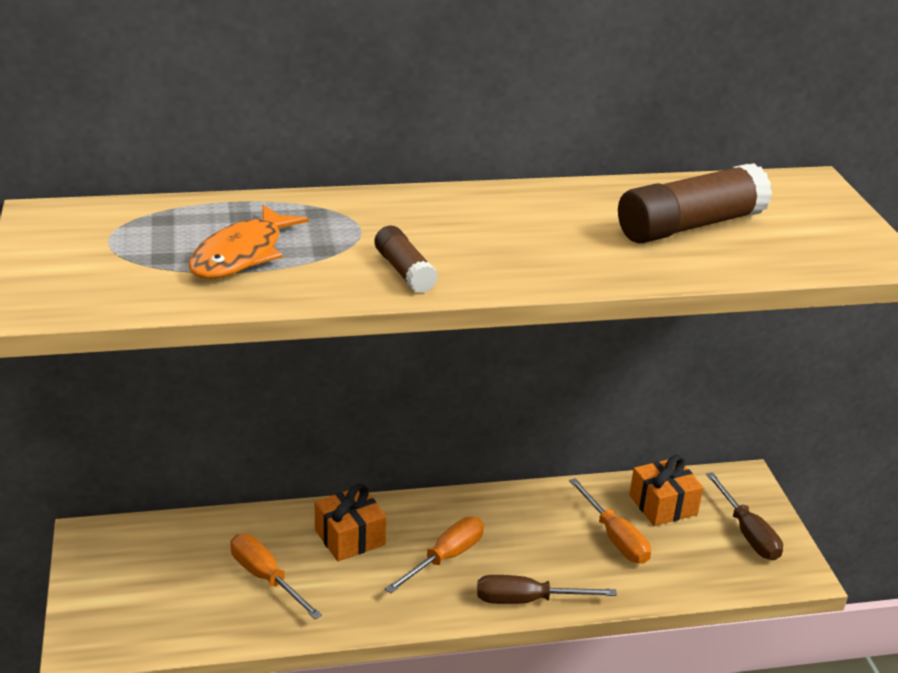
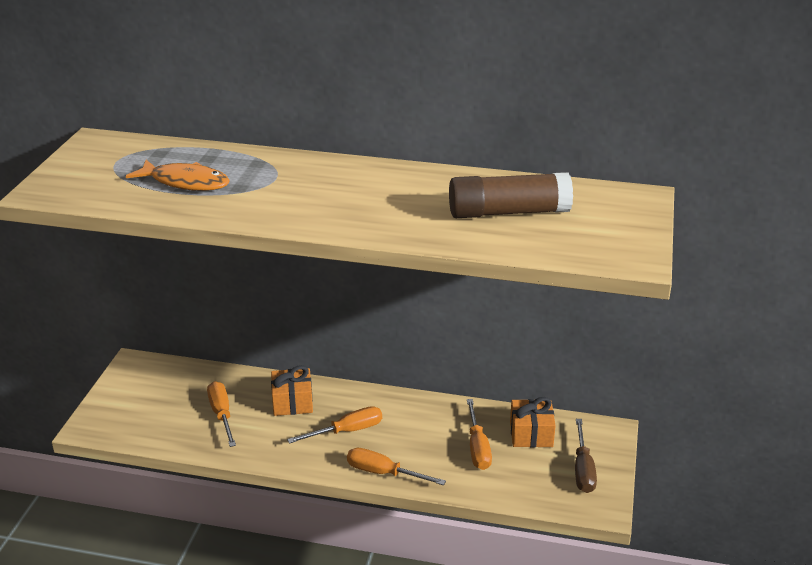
camera: 25 degrees right, 0 degrees up
(242, 254) = (185, 182): orange fish -> orange fish turned 120 degrees counterclockwise
(404, 271) = (276, 210): brown glue stick -> none
(527, 600) = (383, 473): brown screwdriver -> orange screwdriver

